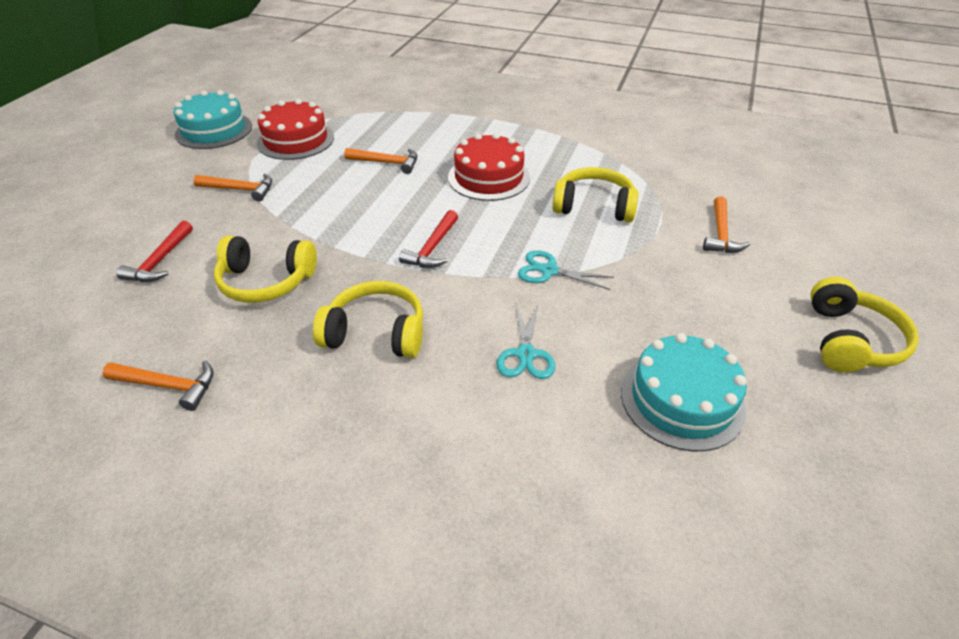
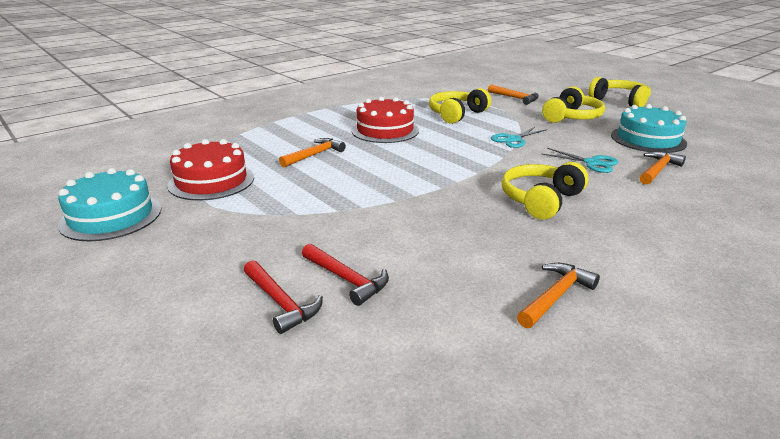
camera: 60 degrees left, 15 degrees down
(240, 190) = (265, 220): orange hammer -> orange hammer (658, 170)
(266, 281) = (437, 230): yellow headphones -> yellow headphones (571, 117)
(432, 248) = (454, 163): red hammer -> red hammer (281, 303)

